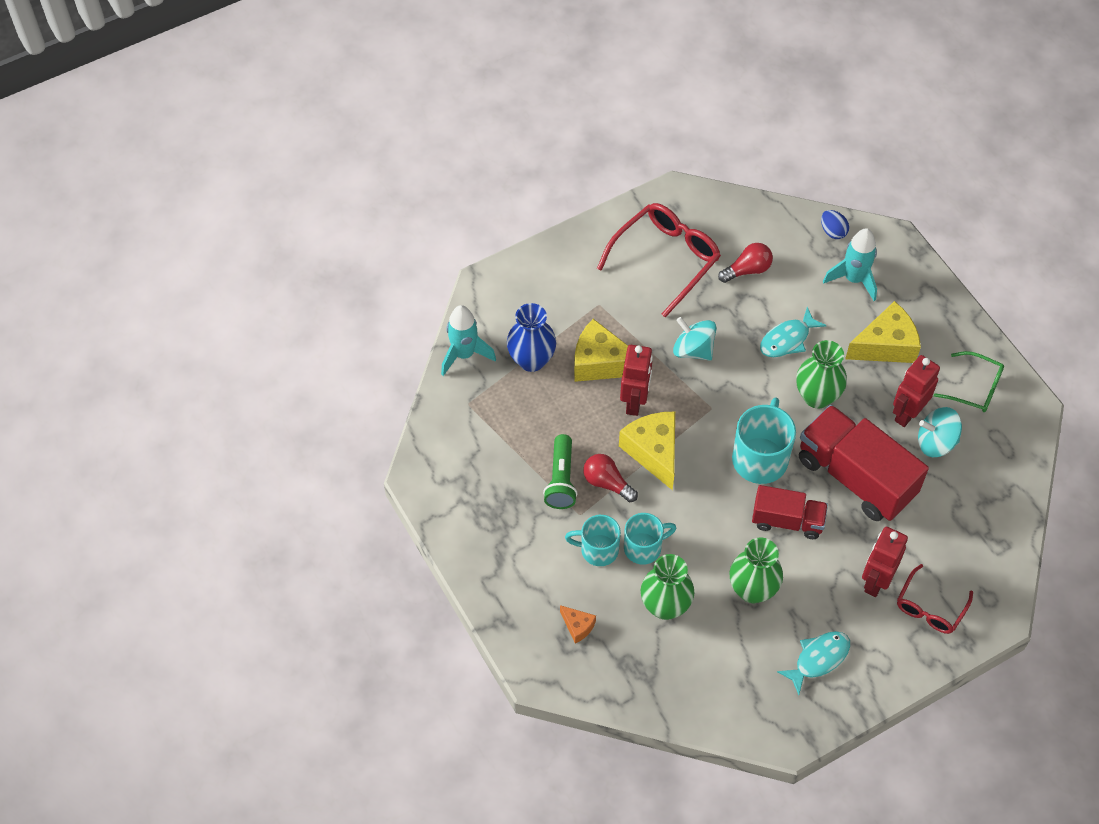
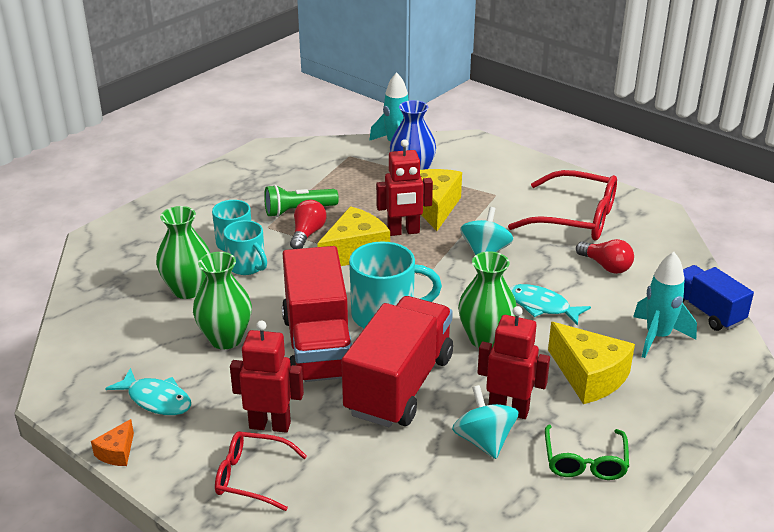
camera: 70 degrees right, 25 degrees down
(577, 626) = (150, 247): orange cheese -> orange cheese (117, 452)
(787, 521) = (318, 347): red truck -> red truck, size x1.72
(833, 231) = (706, 311): blue egg -> blue truck

